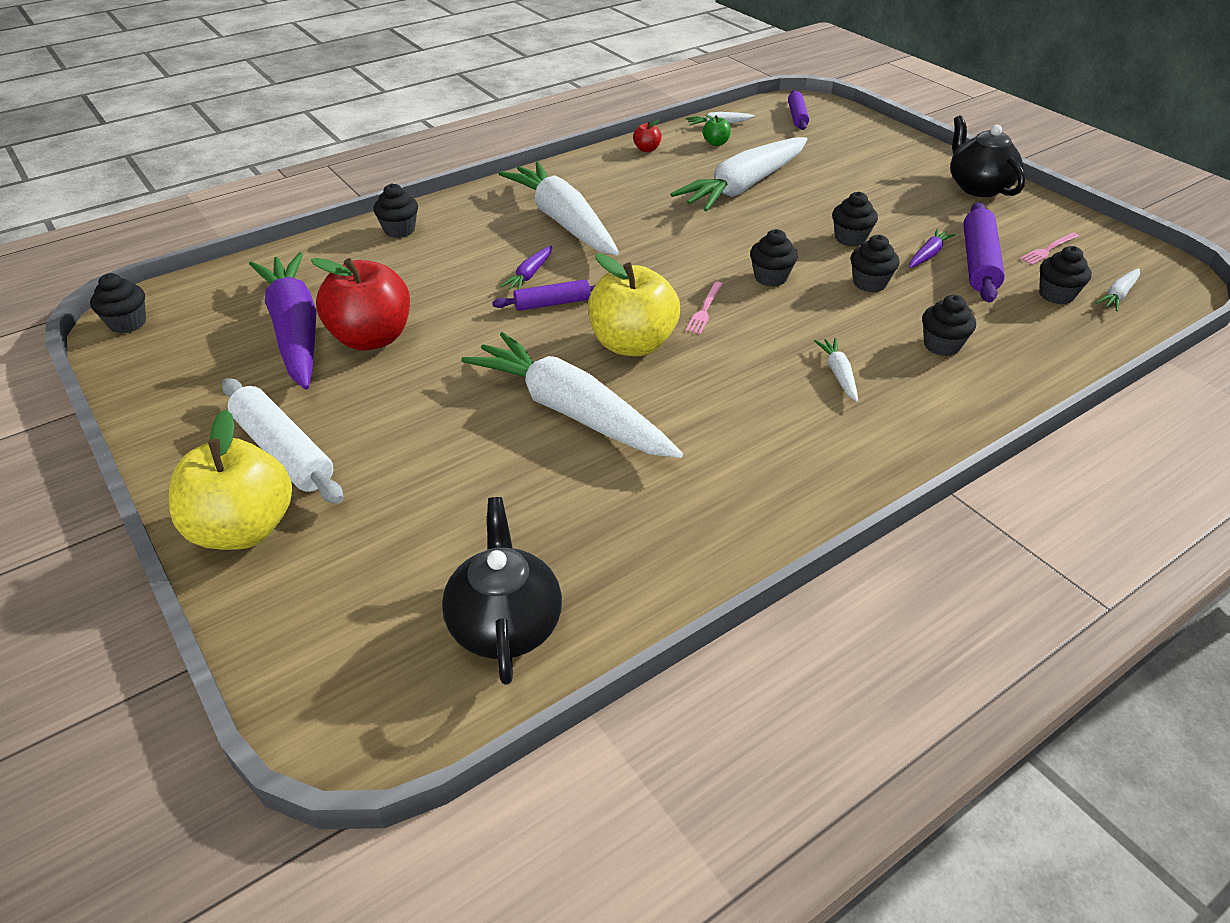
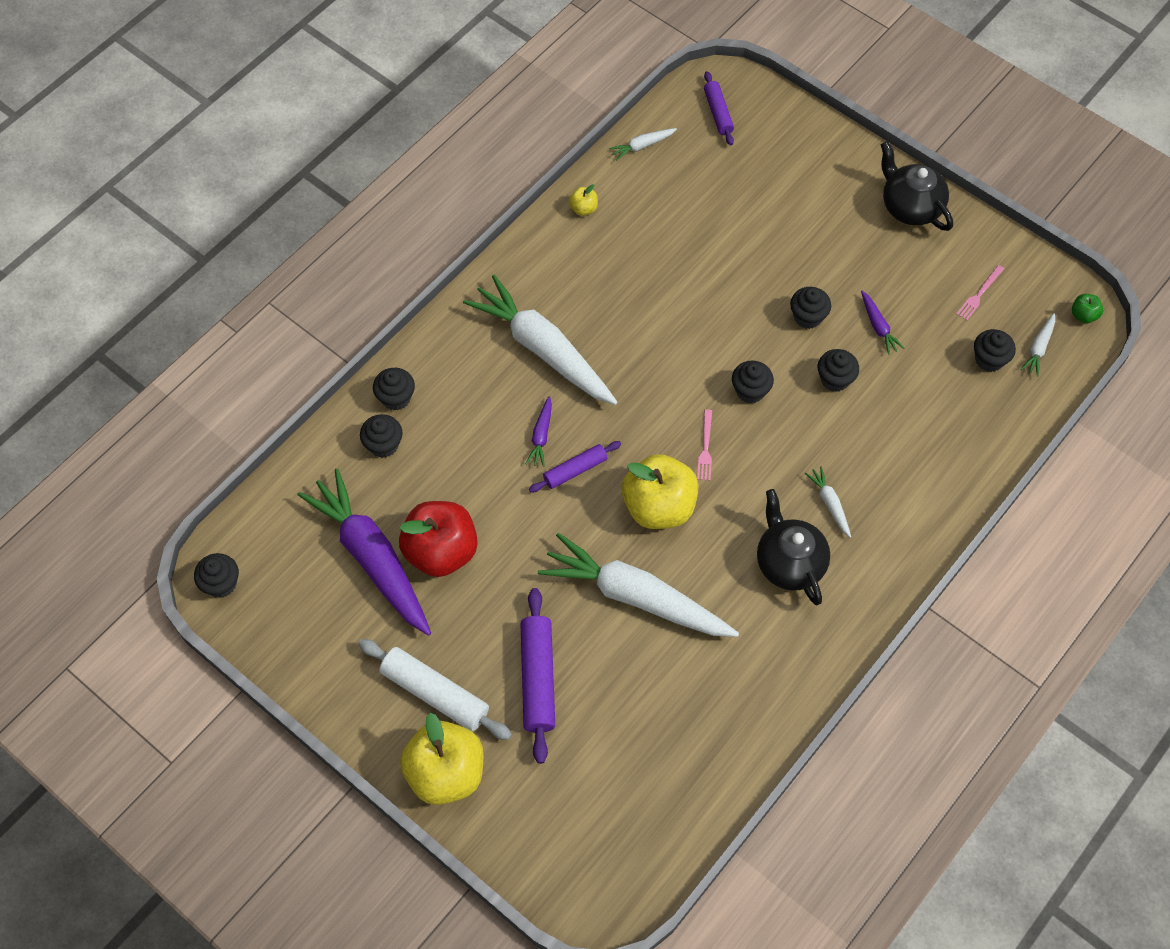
camera: 15 degrees left, 20 degrees up
(505, 624) = (661, 804): black teapot -> black teapot (789, 563)
(647, 149) = (583, 209): red apple -> yellow apple
(716, 143) = (648, 182): green apple -> green apple (1083, 315)
(744, 186) = (694, 254): white carrot -> none
(928, 255) = (878, 326): purple carrot -> purple carrot turned 135 degrees clockwise
(941, 345) = (904, 448): black cupcake -> black cupcake (383, 445)
(979, 263) = (922, 328): purple rolling pin -> purple rolling pin (538, 679)

